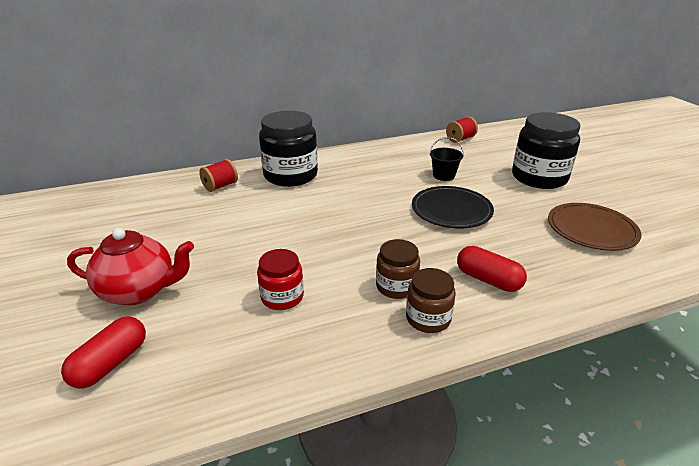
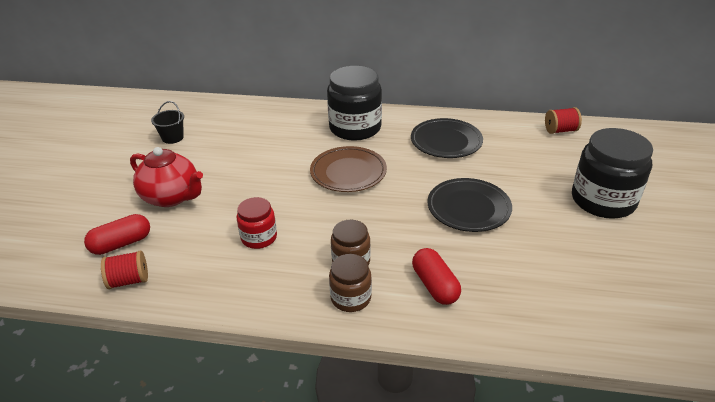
camera: 30 degrees right, 5 degrees up
(220, 186) = (290, 123): red spool -> red spool (129, 280)
(382, 167) = (446, 141): none -> black plate
(443, 176) = (498, 168): black bucket -> black bucket (172, 138)
(591, 230) = (595, 276): brown plate -> brown plate (348, 172)

